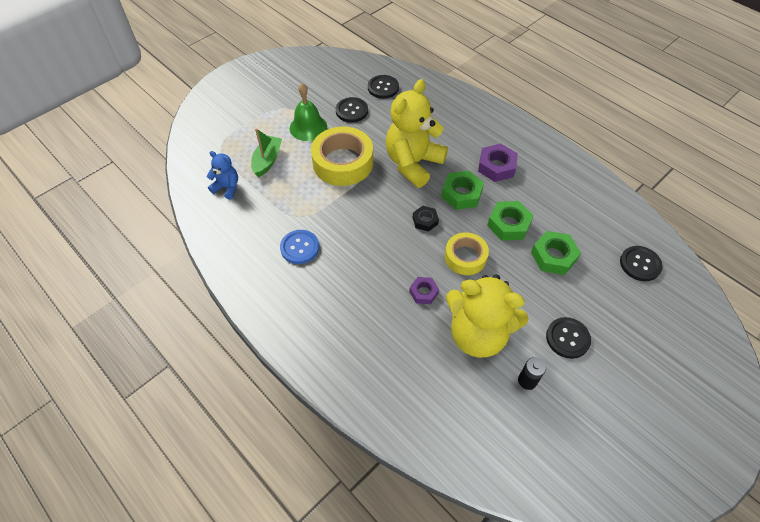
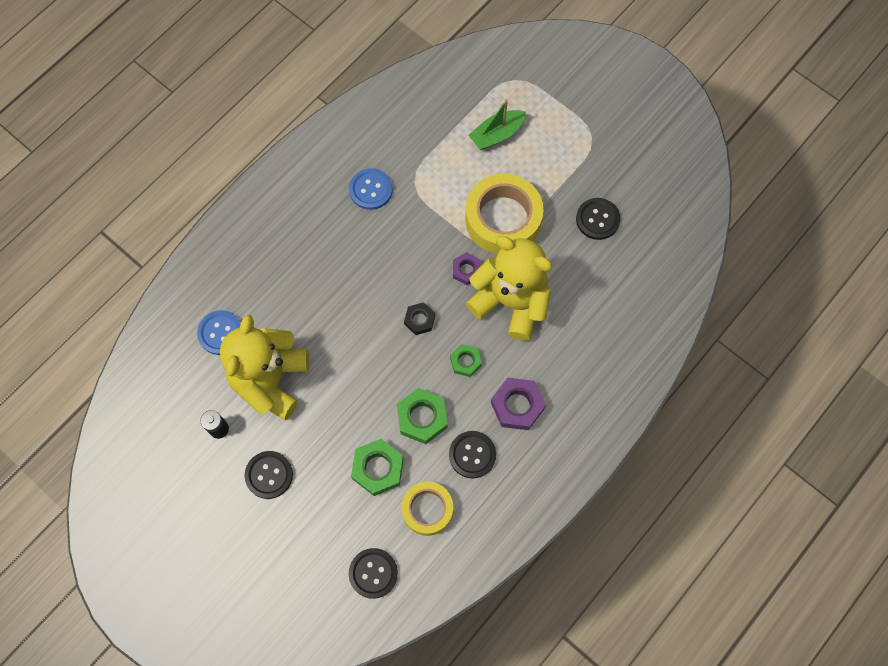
camera: 85 degrees right, 15 degrees up
(227, 188) = (449, 100): blue teddy bear -> none
(267, 160) = (496, 135): green boat -> green boat turned 135 degrees clockwise
(308, 127) = (559, 171): green bell -> none
(383, 88) = (650, 255): black button -> black button (472, 455)
(423, 292) = (319, 322): purple nut -> purple nut (466, 270)
(430, 377) = (221, 333): none -> blue button
(461, 194) = (465, 362): green nut -> green nut, size x0.61
(465, 257) = (369, 366): yellow tape -> yellow tape (427, 509)

